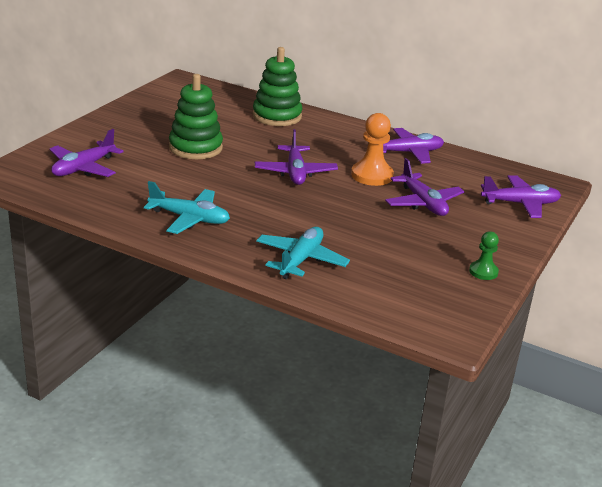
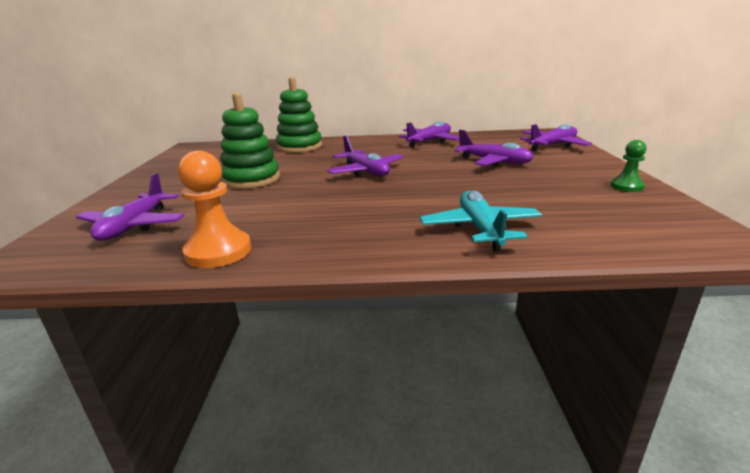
camera: 25 degrees left, 5 degrees down
(189, 218) = (313, 232): turquoise plane -> none
(372, 175) = (428, 158): orange pawn -> orange pawn (218, 251)

